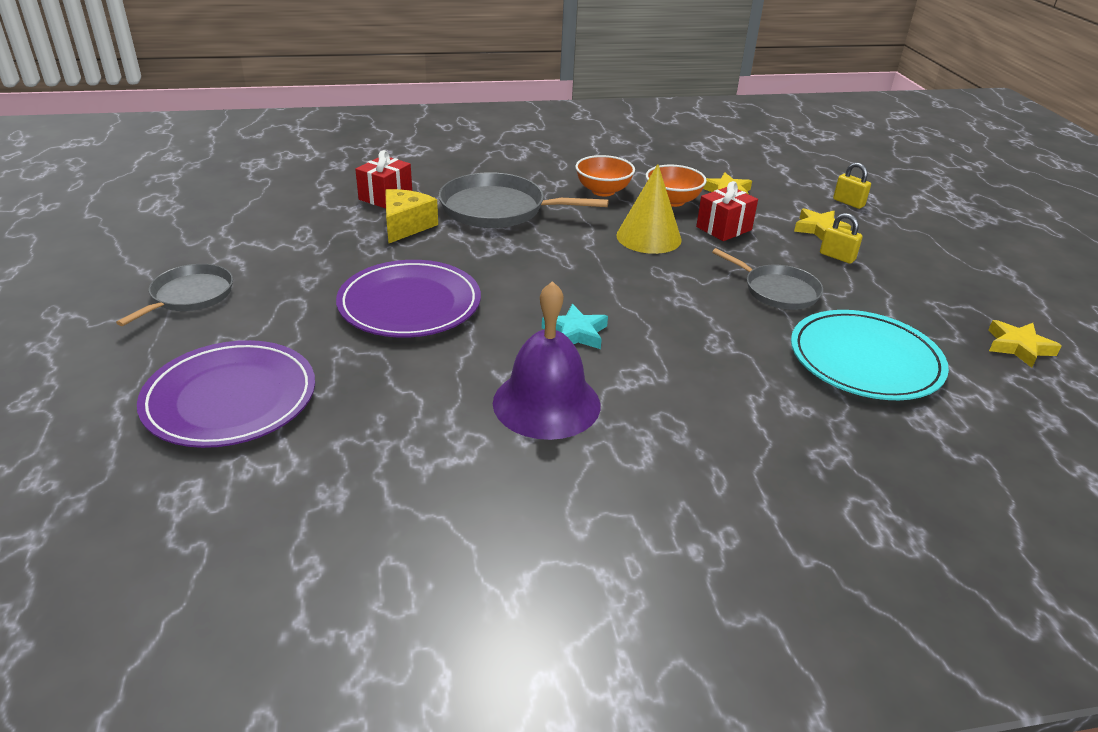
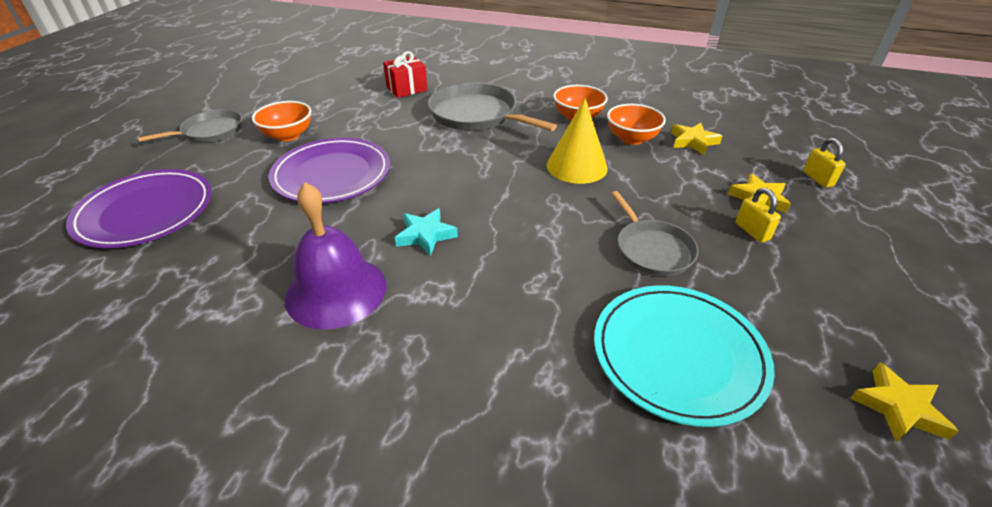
camera: 30 degrees right, 5 degrees up
(302, 277) = (288, 135): none -> orange bowl
(406, 226) = (396, 113): yellow cheese -> none
(724, 228) = (656, 174): red gift -> none

